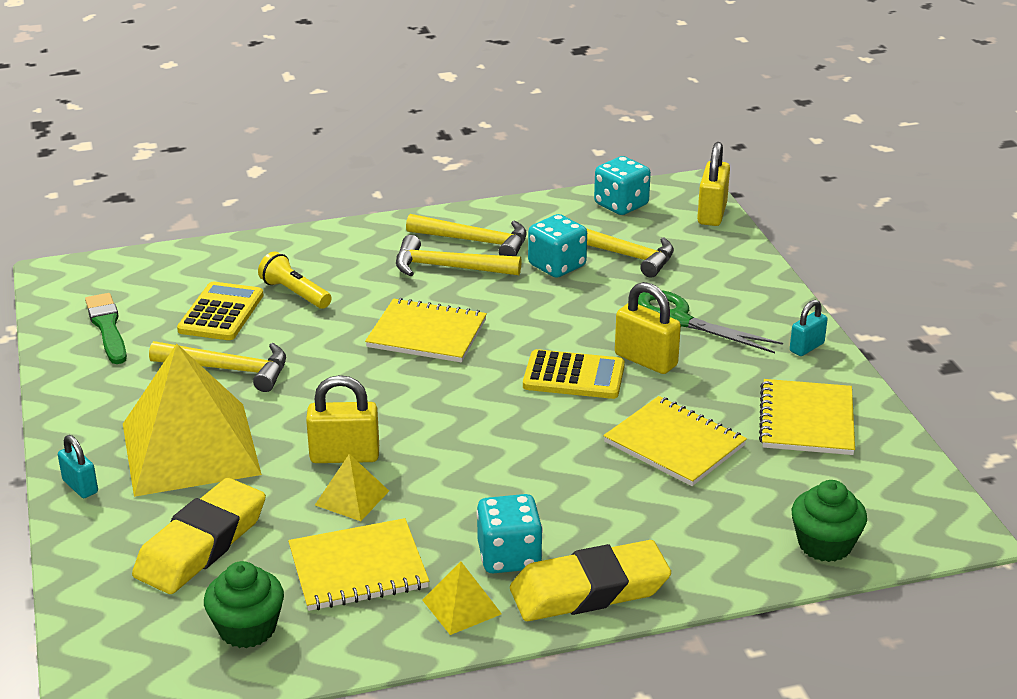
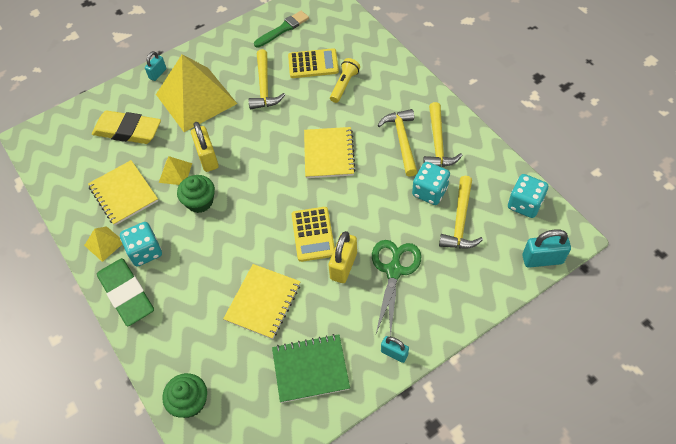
camera: 75 degrees right, 25 degrees up
(247, 628) = (75, 169): green cupcake -> green cupcake (200, 202)
(589, 590) = (127, 294): yellow eraser -> green eraser
(712, 213) = (542, 259): yellow padlock -> turquoise padlock
(806, 420) = (310, 369): yellow notebook -> green notebook

